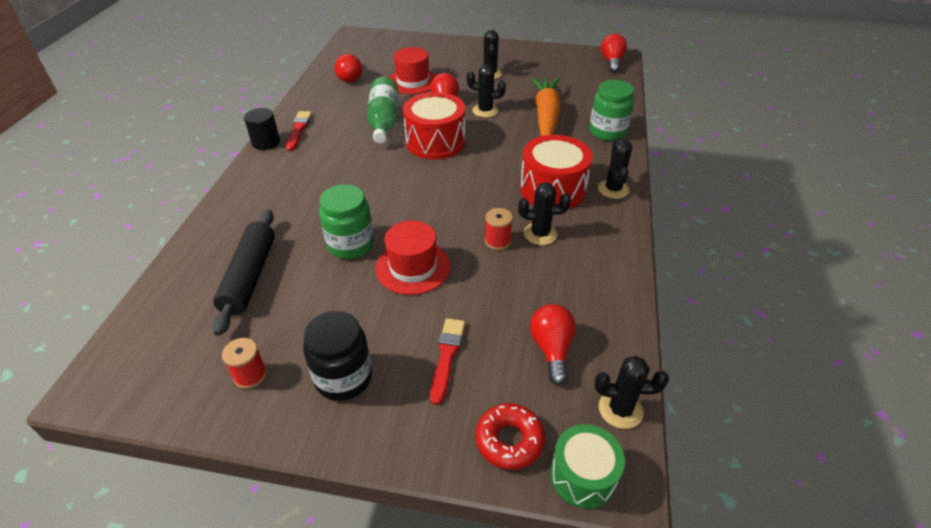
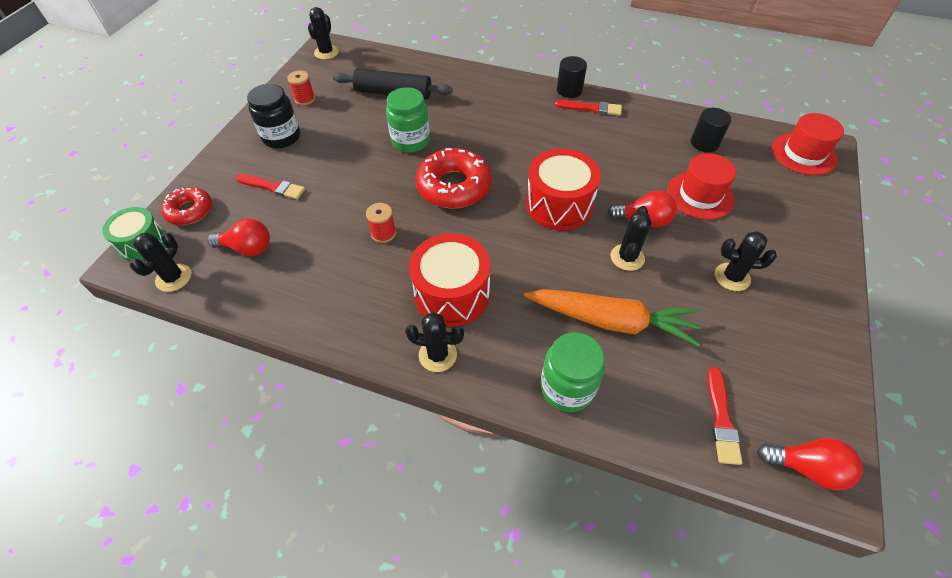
camera: 100 degrees right, 10 degrees up
(350, 77) = (704, 143): red light bulb -> black cylinder
(384, 121) = (605, 167): green bottle -> none
(413, 267) = (371, 175): red hat -> red hat (803, 154)
(422, 203) = (454, 186): none -> red donut
(540, 234) = (383, 268): black cactus -> black cactus (326, 52)
(597, 82) = (721, 419): none -> red brush

